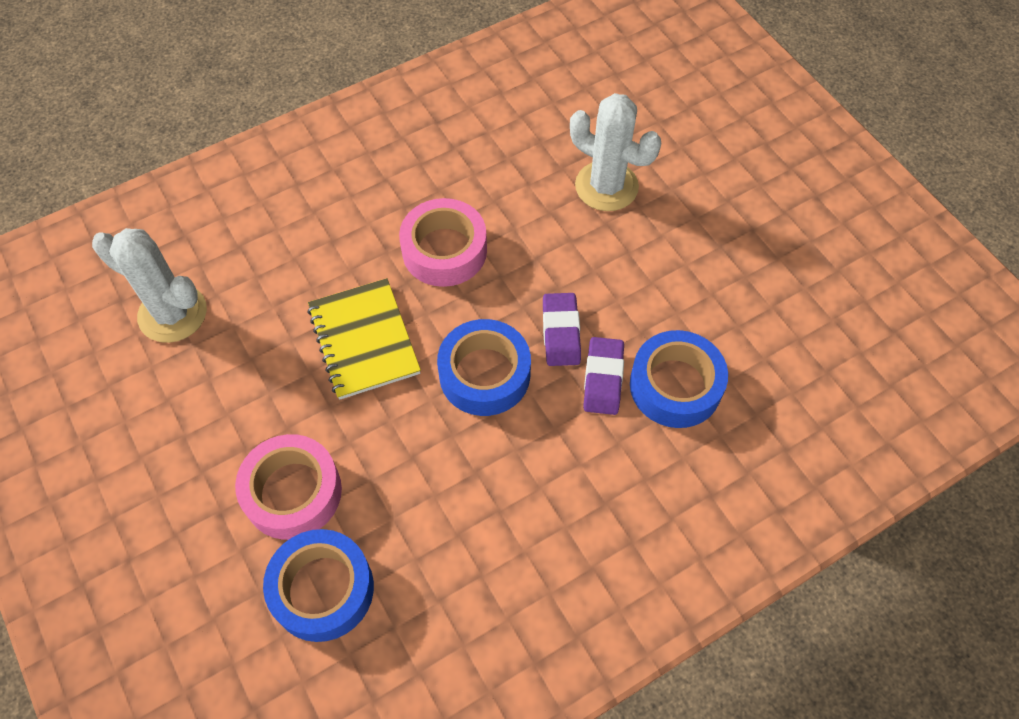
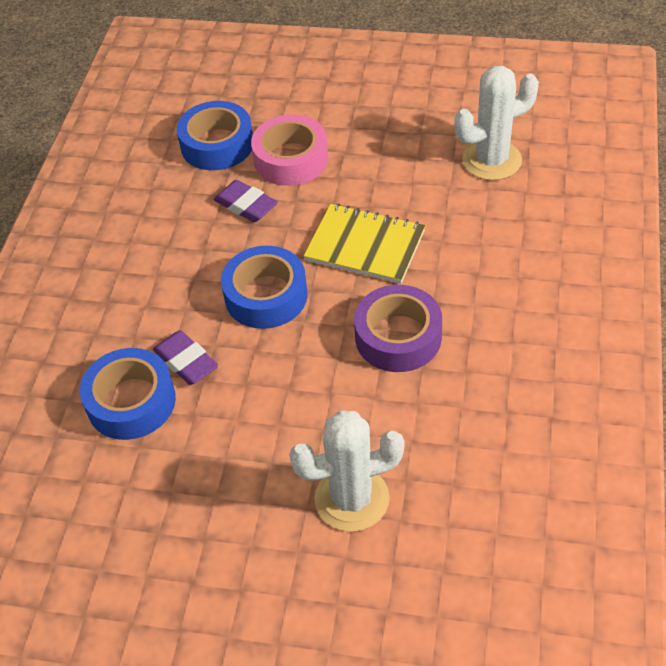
camera: 135 degrees right, 10 degrees down
(444, 250) = (398, 337): pink tape -> purple tape
(561, 332) = (249, 362): purple eraser -> purple eraser (246, 205)

